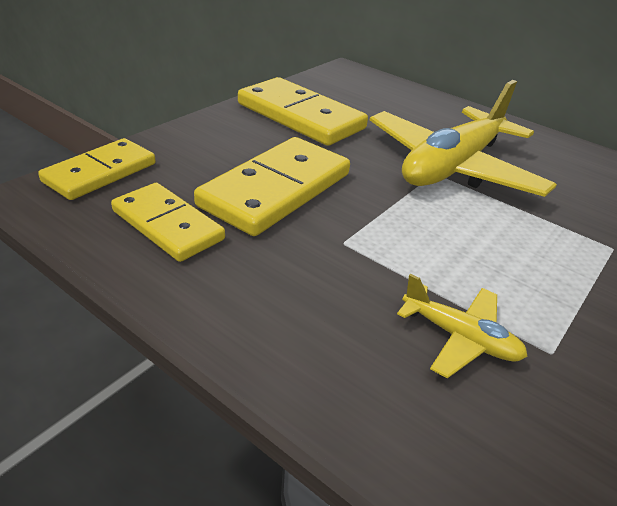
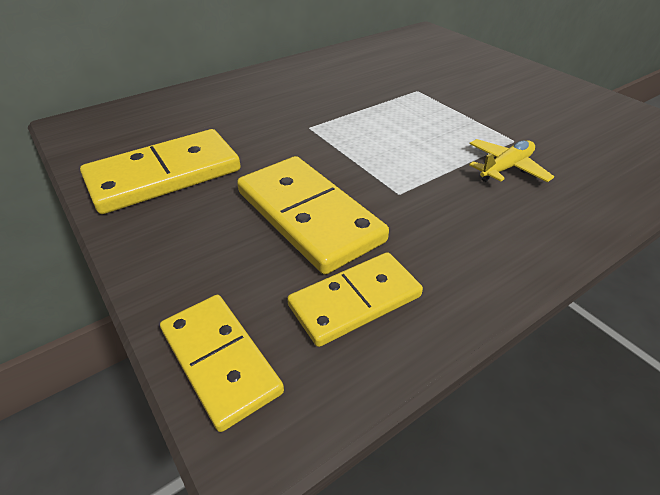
camera: 70 degrees left, 5 degrees up
(452, 167) = (303, 117): yellow plane -> none

